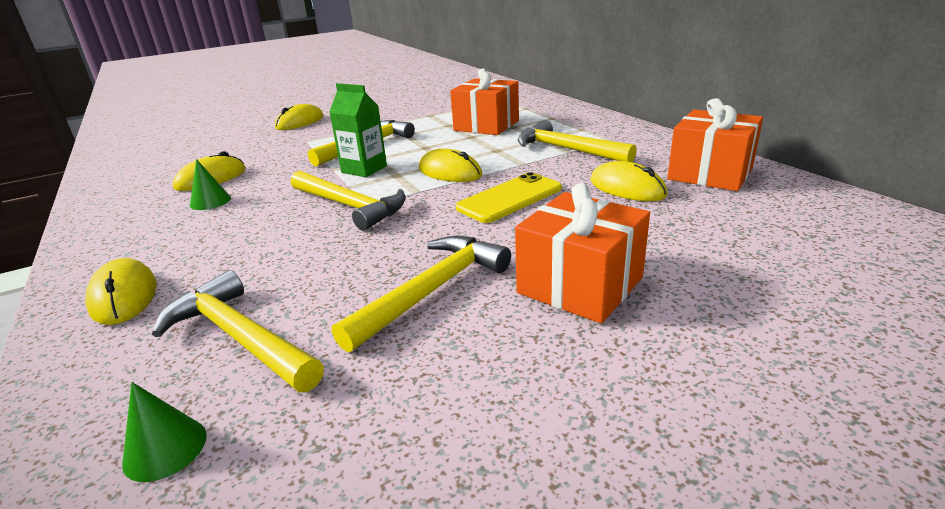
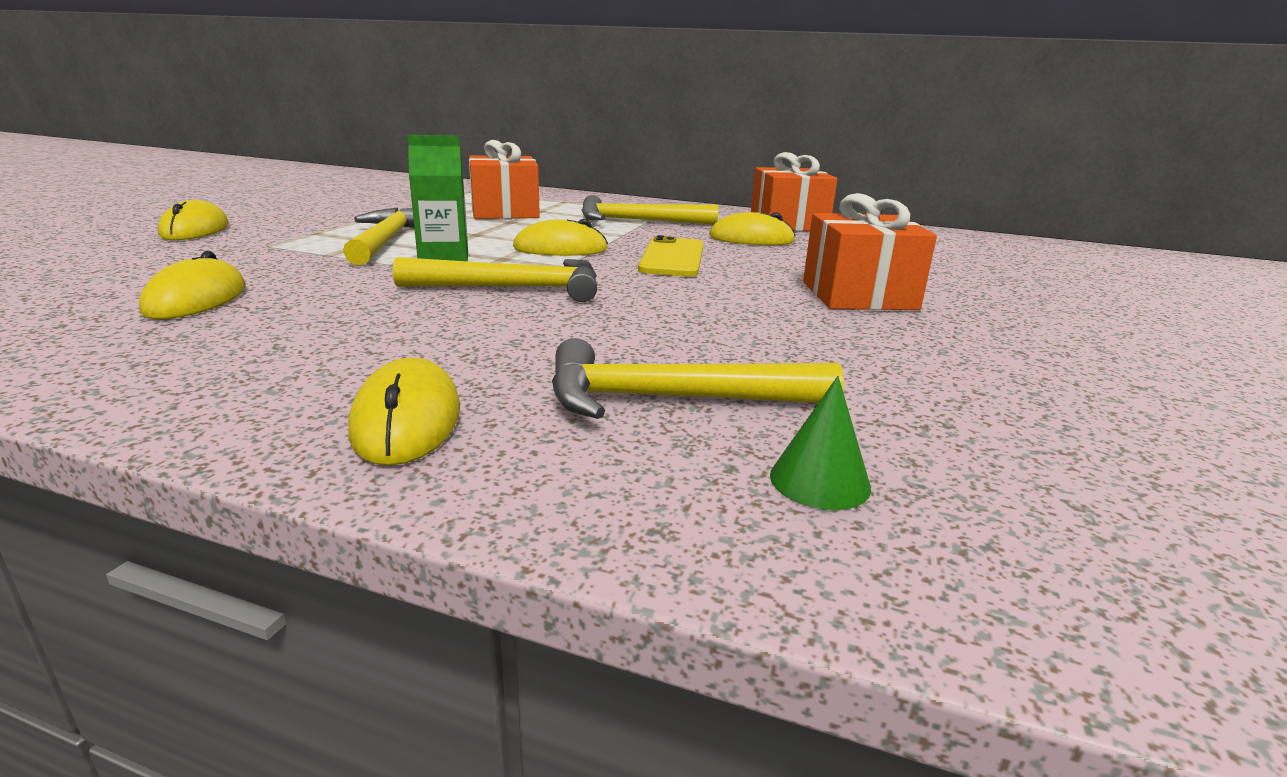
camera: 45 degrees left, 5 degrees down
(124, 296) = (407, 420): yellow mouse -> yellow mouse turned 60 degrees clockwise
(210, 201) = (272, 318): green cone -> none
(432, 290) = (764, 323): yellow hammer -> none

